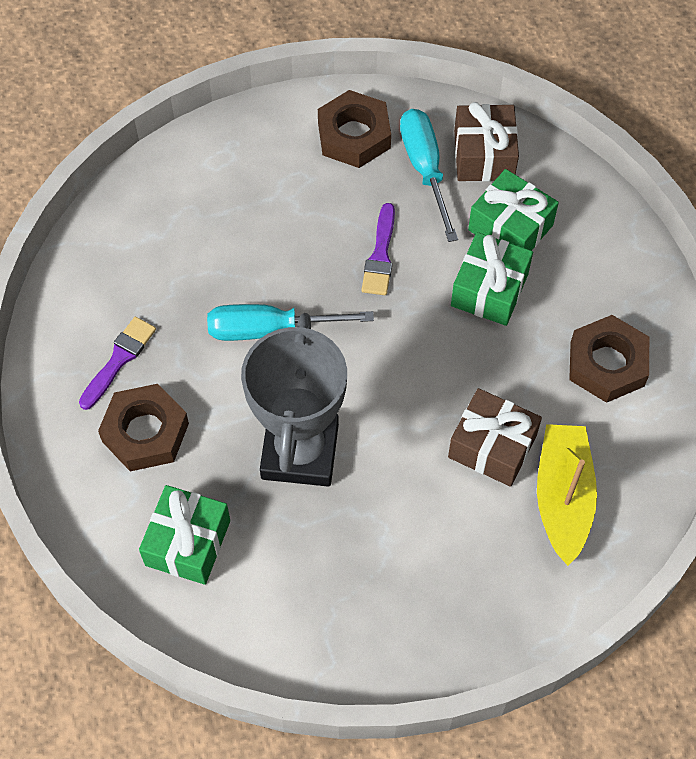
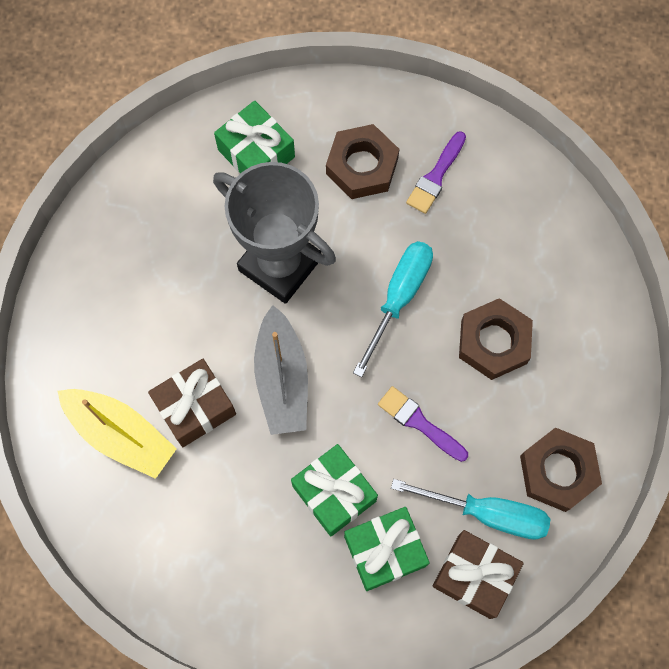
camera: 120 degrees right, 10 degrees up
(119, 360) = (436, 176): purple brush -> purple brush turned 60 degrees clockwise
(414, 386) = (282, 379): none -> grey boat
(607, 364) = (208, 547): brown nut -> brown nut (493, 342)

